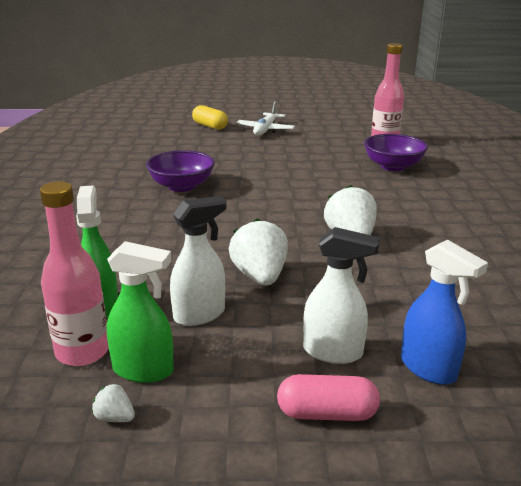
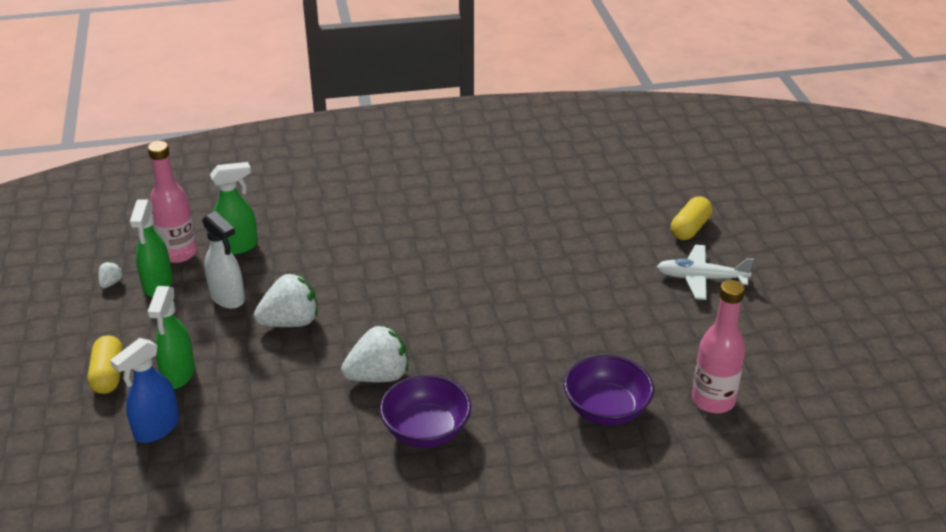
camera: 80 degrees right, 10 degrees up
(181, 186) = (477, 242): purple bowl -> purple bowl (426, 430)
(327, 413) = (108, 375): pink capsule -> yellow capsule
(333, 352) = (178, 374): white spray bottle -> green spray bottle

